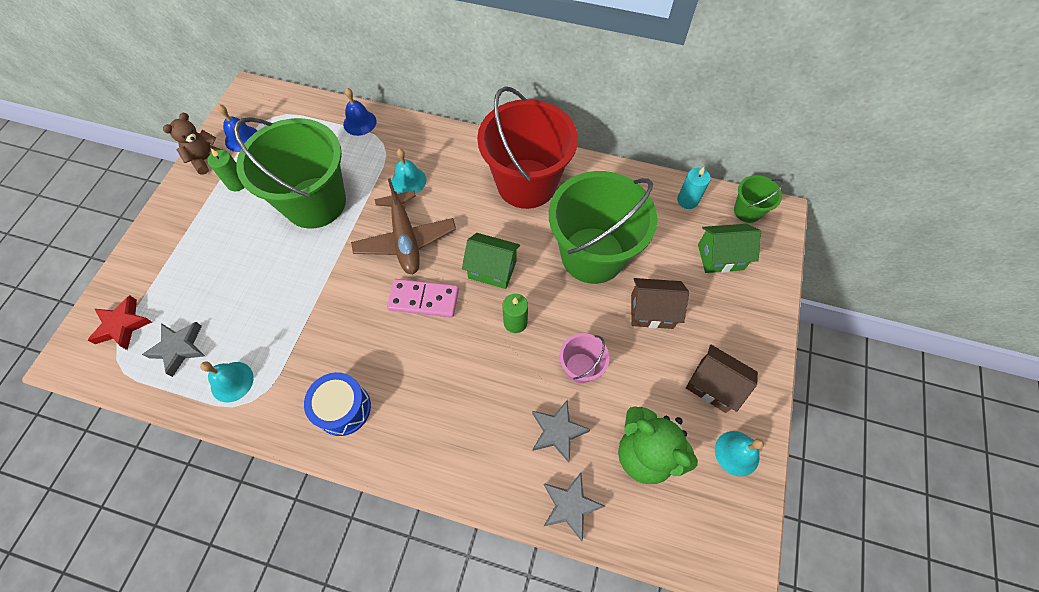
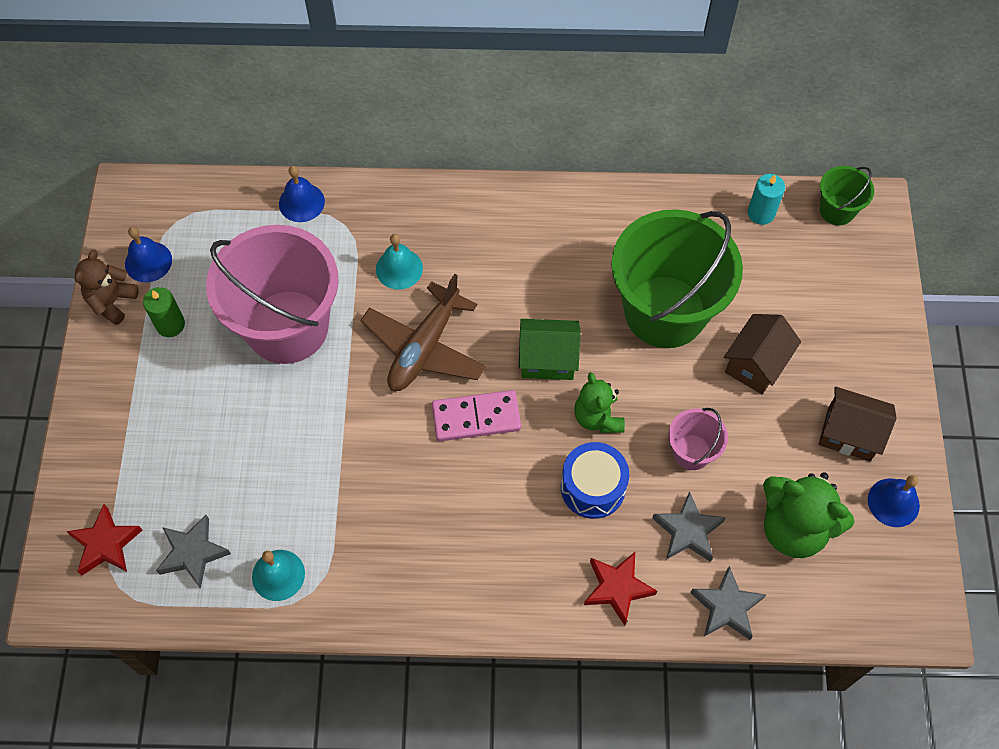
camera: 15 degrees left, 0 degrees up
(315, 202) = (287, 327): green bucket -> pink bucket
(343, 408) = (428, 570): blue drum -> blue drum (593, 487)
(405, 239) = (424, 347): brown plane -> brown plane turned 60 degrees clockwise
(485, 464) = (617, 588): none -> red star
(515, 322) = (597, 417): green candle -> green teddy bear
(526, 183) = (553, 237): red bucket -> none
(652, 311) = (755, 364): brown house -> brown house turned 45 degrees counterclockwise
(720, 257) = (819, 277): green house -> none
(737, 453) = (893, 502): turquoise bell -> blue bell

